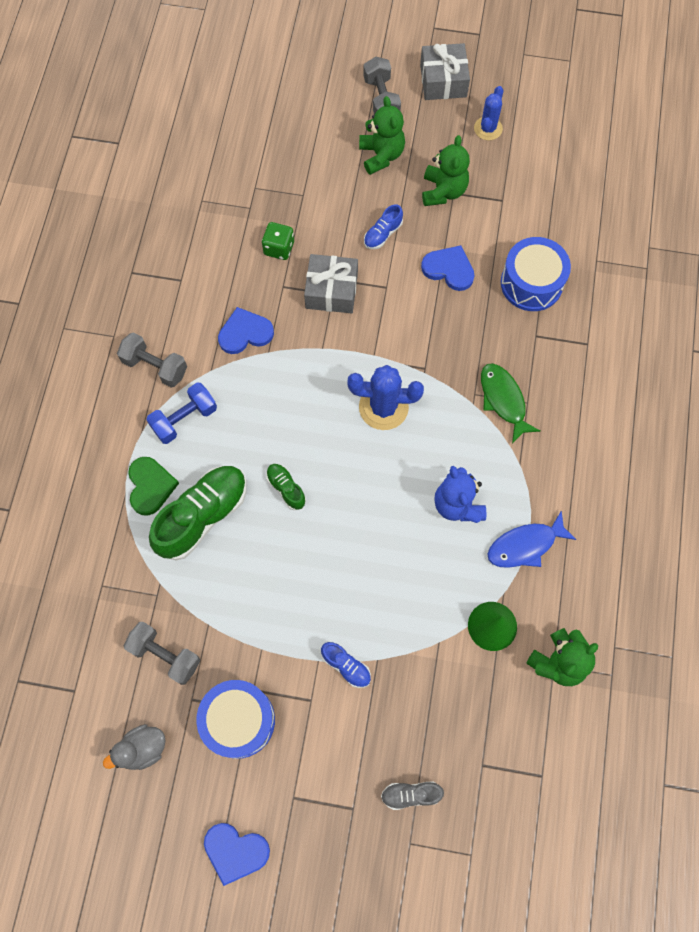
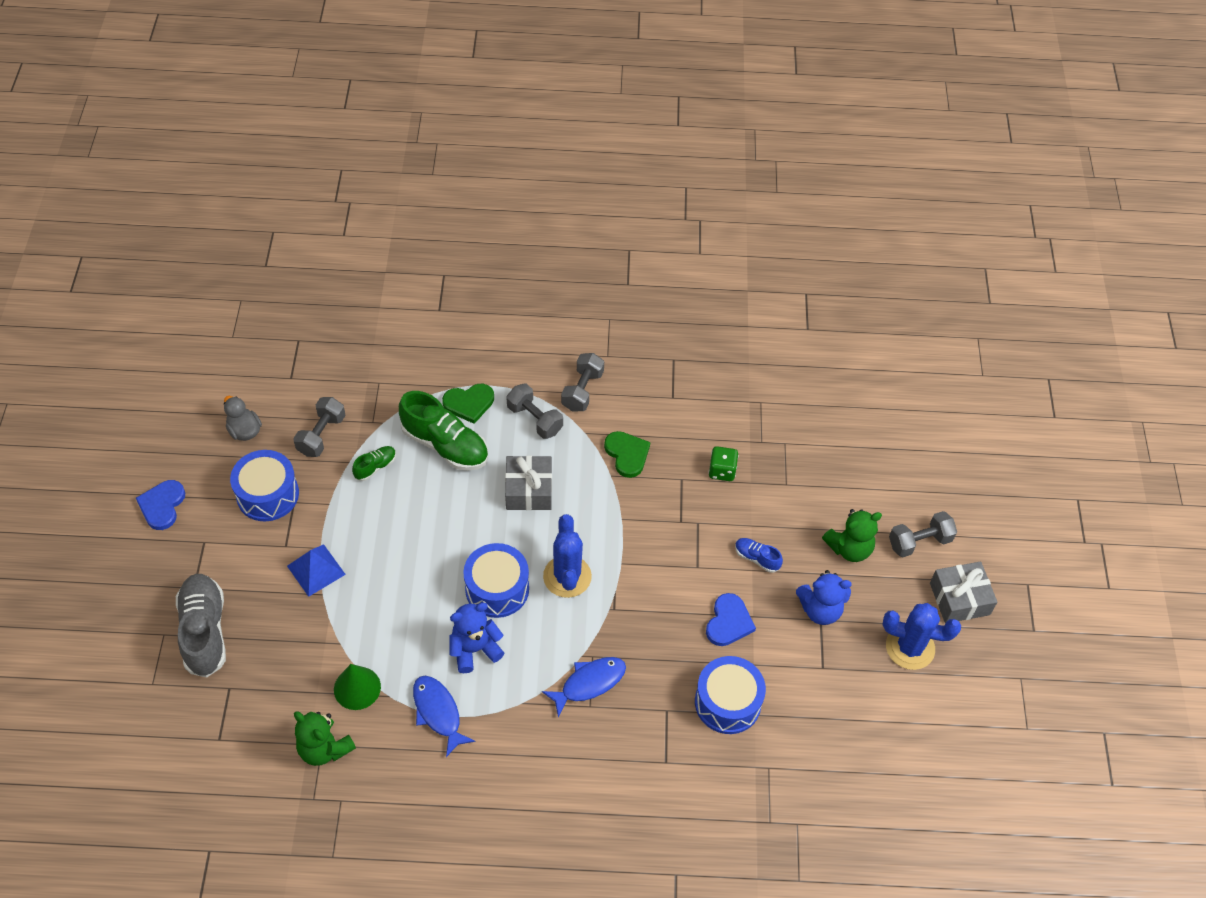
camera: 80 degrees right, 15 degrees down
(184, 419) = (534, 419): blue dumbbell -> grey dumbbell
(245, 333) = (627, 454): blue heart -> green heart
(286, 489) = (476, 505): green shoe -> green shoe (375, 467)
(331, 290) = (684, 520): grey gift -> grey gift (529, 490)
(346, 666) = (316, 570): blue shoe -> blue pyramid
(390, 476) = (497, 589): none -> blue drum
(411, 794) = (204, 631): grey shoe -> grey shoe, size x2.08
(443, 191) = (820, 610): green teddy bear -> blue teddy bear
(488, 128) = (910, 647): blue cactus -> blue cactus, size x1.56
(503, 400) = (589, 683): green fish -> blue fish

